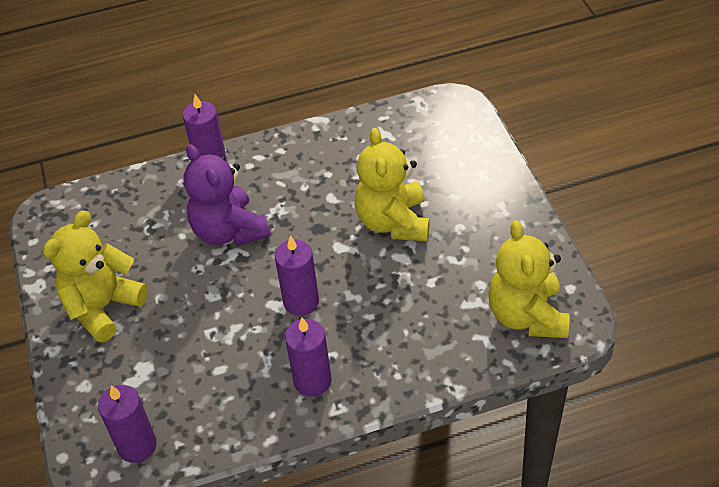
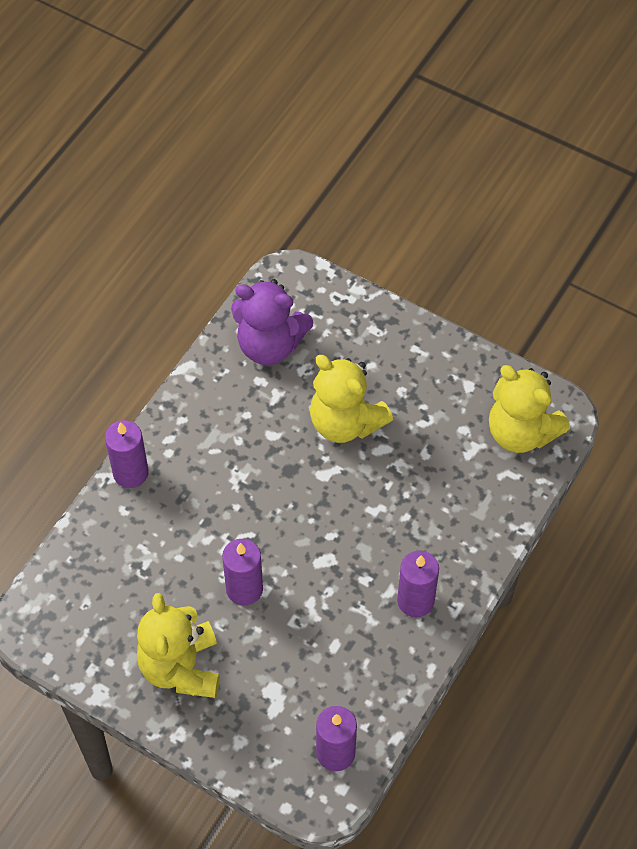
camera: 45 degrees left, 10 degrees up
(229, 231) = (216, 525): purple teddy bear -> purple teddy bear (270, 345)
(301, 302) = (341, 543): purple candle -> purple candle (244, 589)

